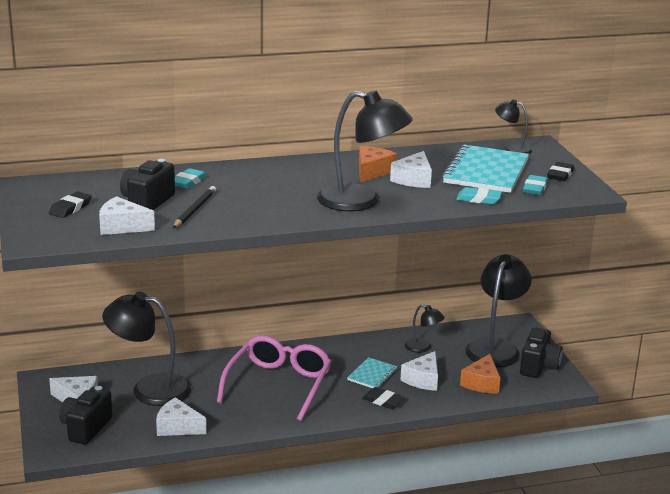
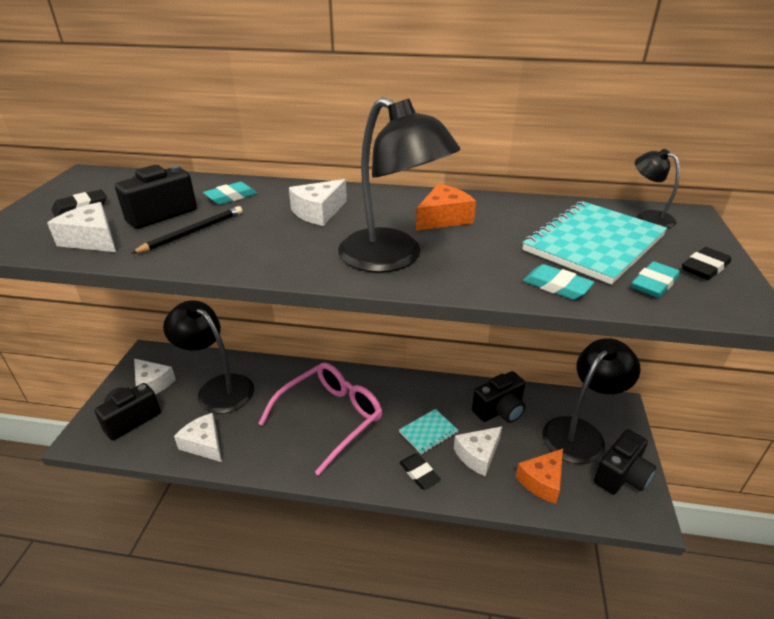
camera: 25 degrees right, 10 degrees up
(413, 179) = (486, 238): white cheese -> white cheese (318, 212)
(423, 348) = (499, 410): black lamp -> black camera

